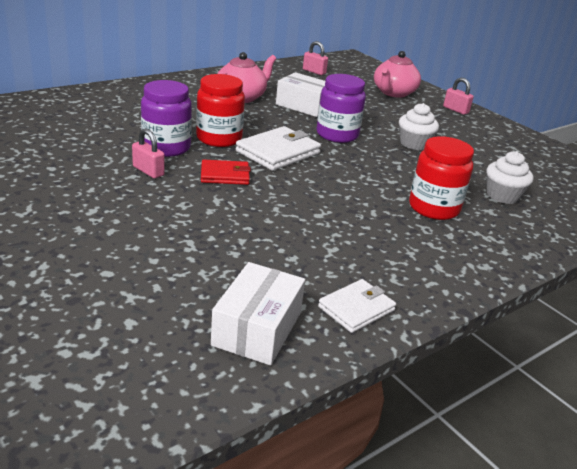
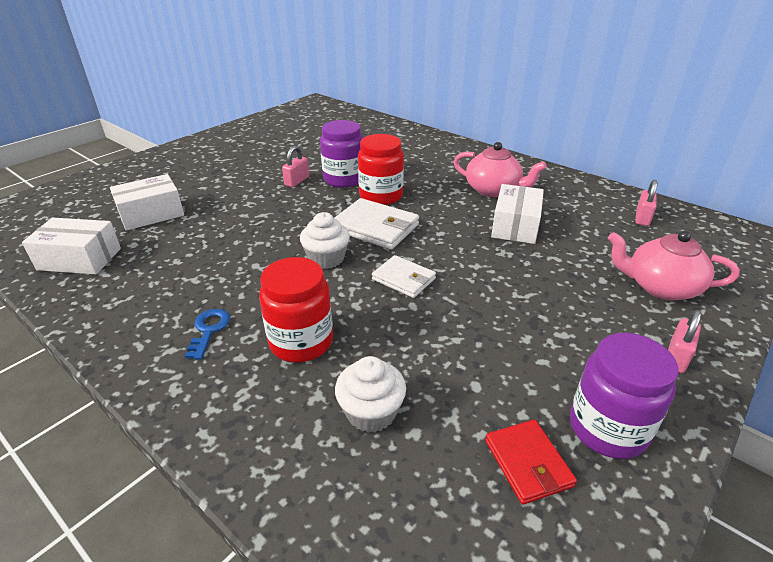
camera: 80 degrees right, 5 degrees up
(164, 272) = (151, 214): none -> white box
(225, 175) = (309, 210): red wallet -> red wallet (528, 463)
(337, 135) = (453, 256): purple jar -> purple jar (607, 428)
(356, 308) = (99, 301): white wallet -> white wallet (403, 279)
(414, 144) = (483, 317): white cupcake -> white cupcake (326, 258)
(414, 246) = (209, 330): none -> blue key

